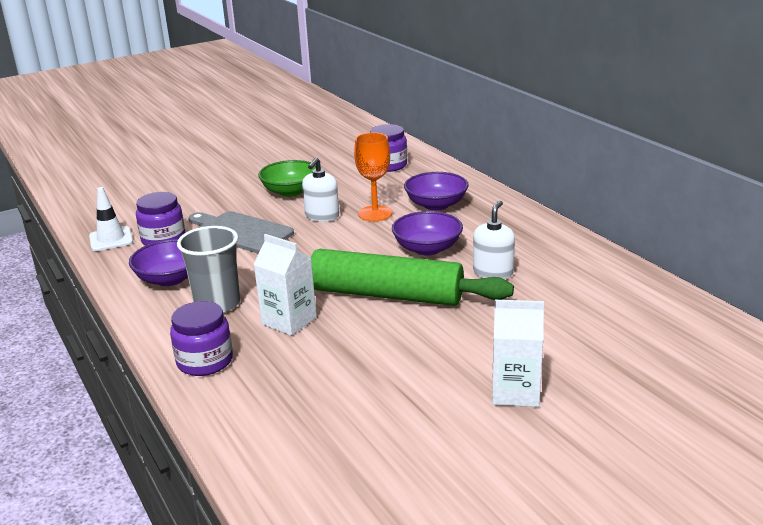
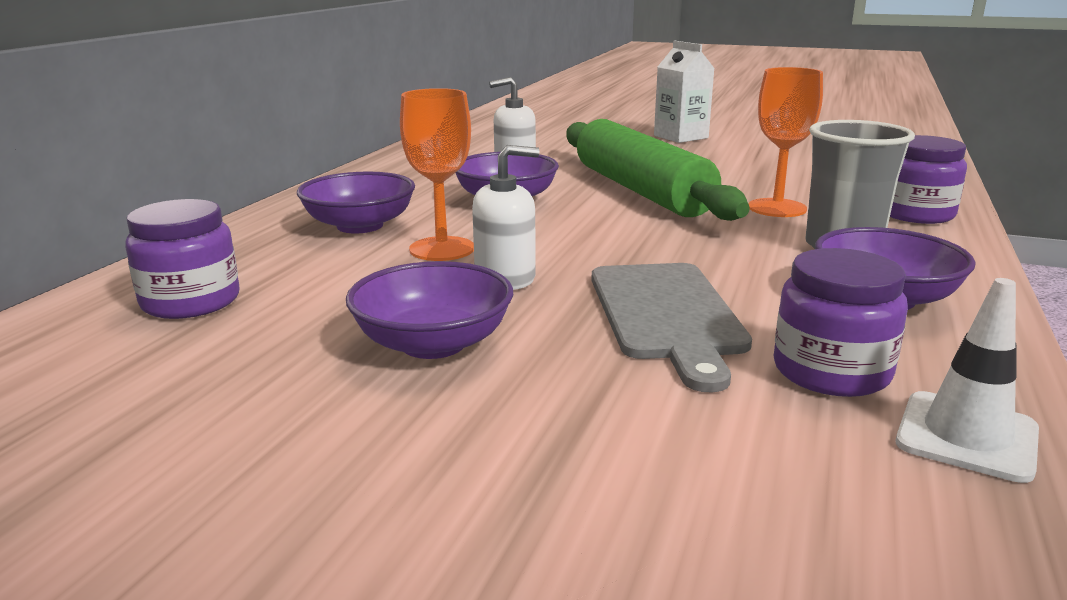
camera: 130 degrees left, 5 degrees down
(289, 321) = (777, 208): white carton -> orange goblet
(290, 191) = (433, 343): green bowl -> purple bowl

